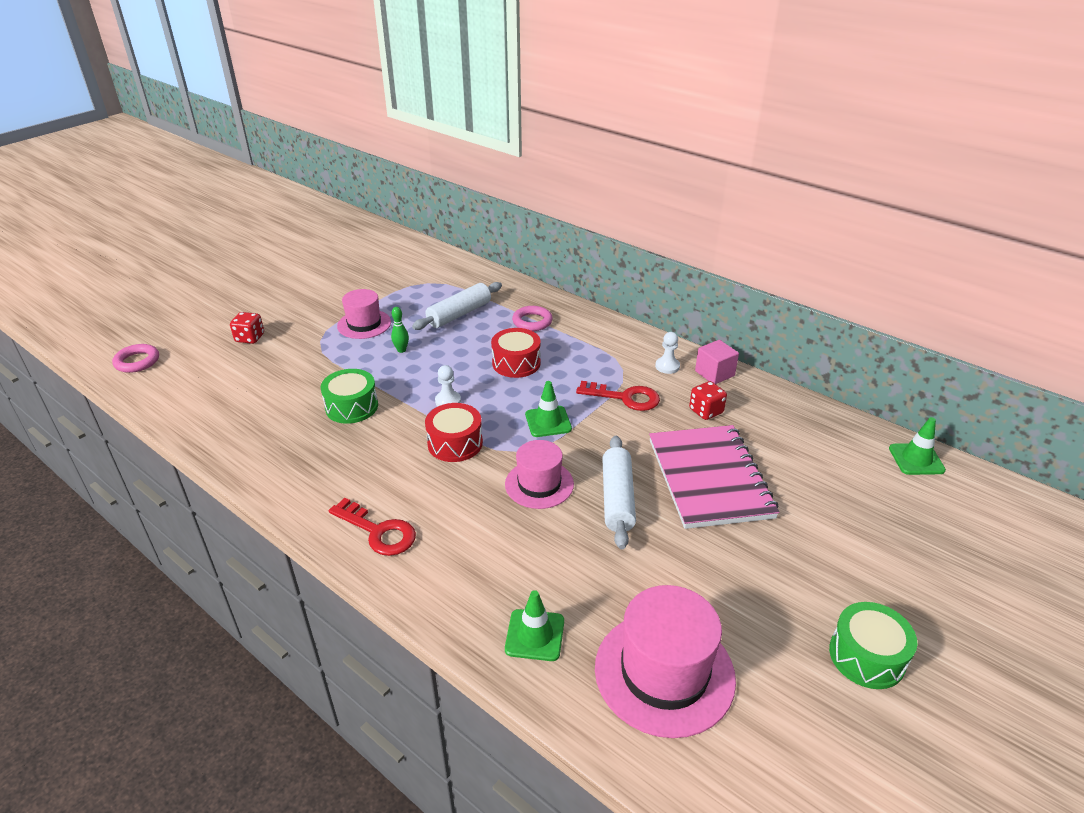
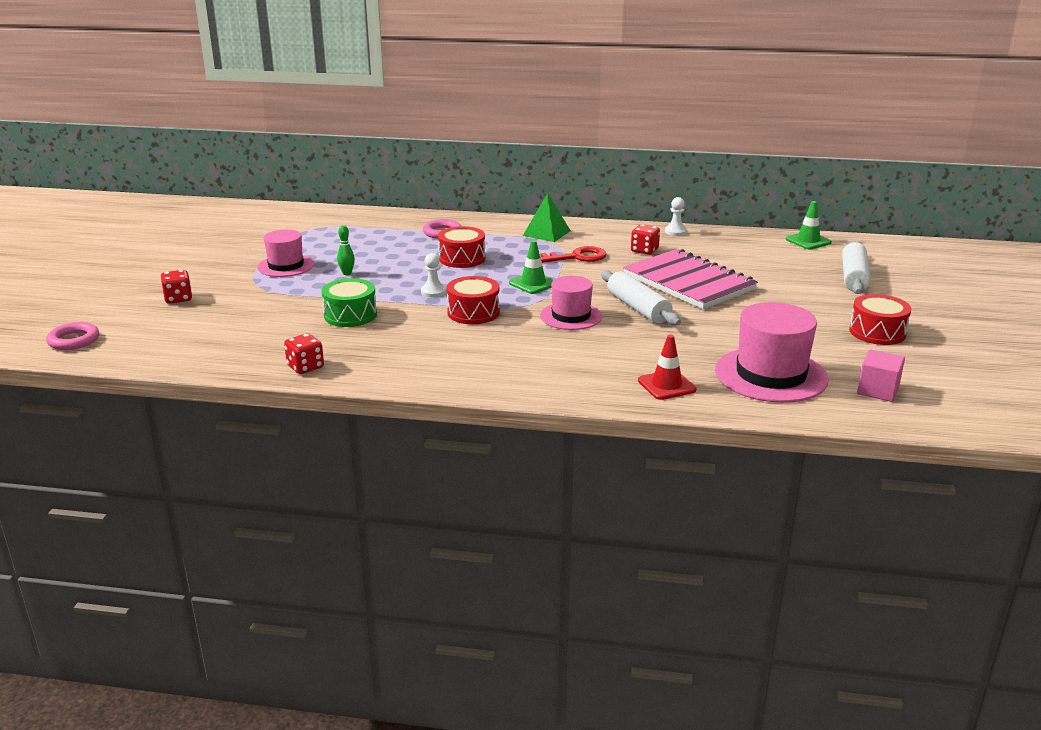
camera: 30 degrees left, 10 degrees down
(253, 461) = (305, 367): none -> red dice
(378, 531) = (478, 372): red key -> none
(459, 314) = (369, 241): white rolling pin -> white rolling pin (853, 277)
(535, 635) = (666, 385): green traffic cone -> red traffic cone
(629, 352) = (546, 233): none -> green pyramid
(667, 366) = (586, 234): white pawn -> white pawn (675, 232)
(714, 373) = (626, 230): pink cube -> pink cube (878, 390)
(866, 656) = (877, 332): green drum -> red drum

